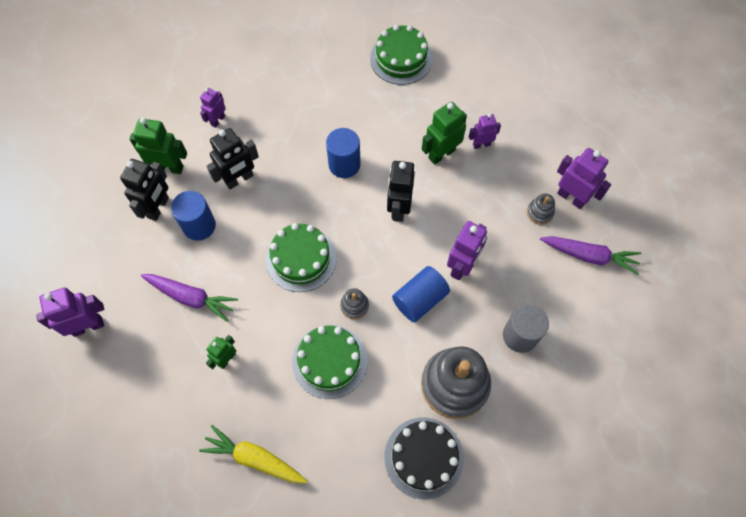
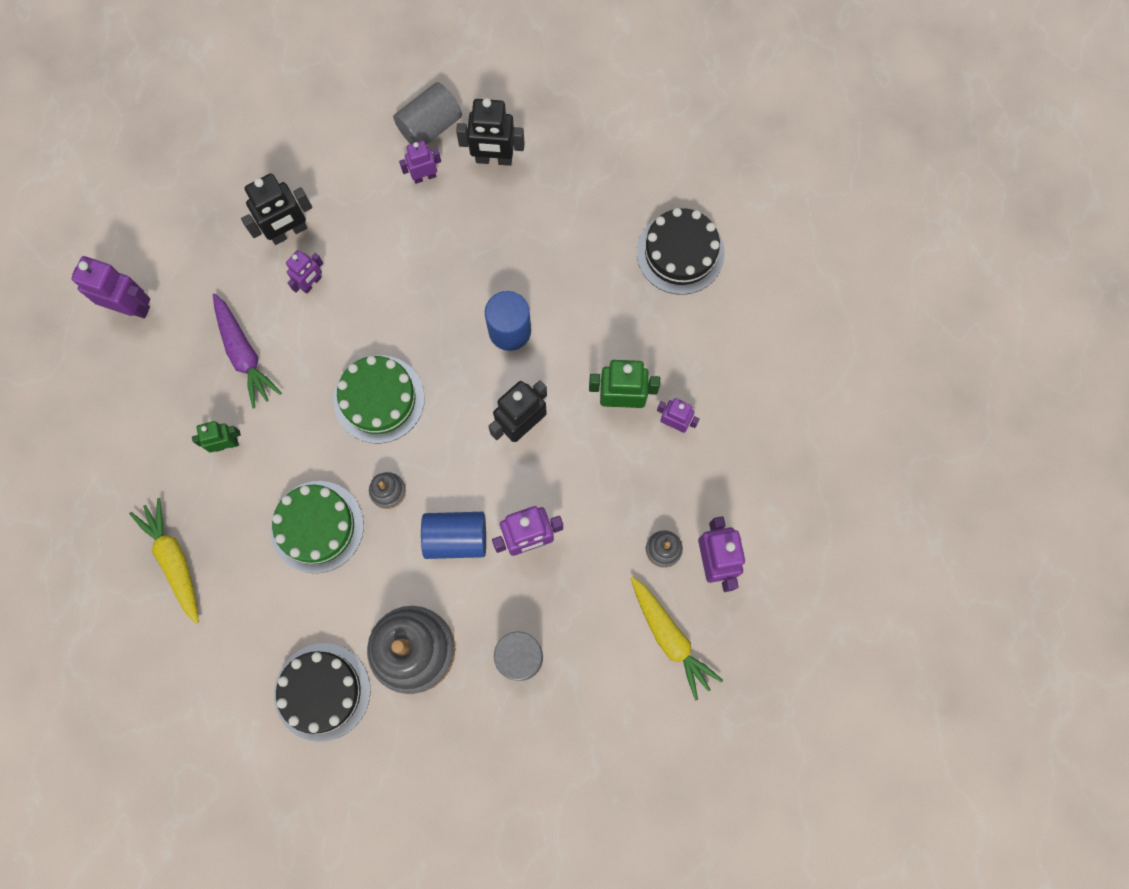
camera: 40 degrees right, 10 degrees up
(169, 167) = (333, 194): green robot -> none
(197, 92) = (430, 126): none -> grey cylinder
(199, 225) = (311, 283): blue cylinder -> purple robot
(239, 179) = (391, 262): black robot -> black robot (494, 159)
(401, 59) = (680, 253): green cake -> black cake
(589, 256) = (670, 638): purple carrot -> yellow carrot

